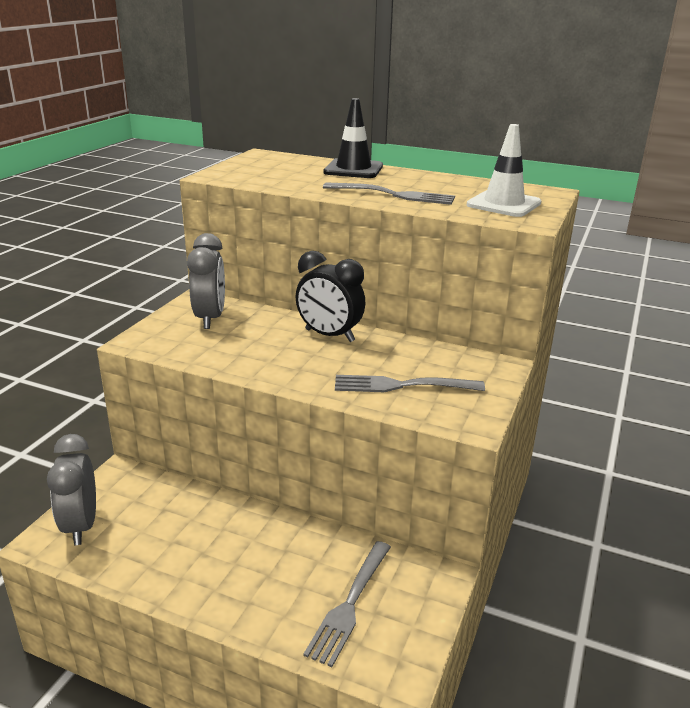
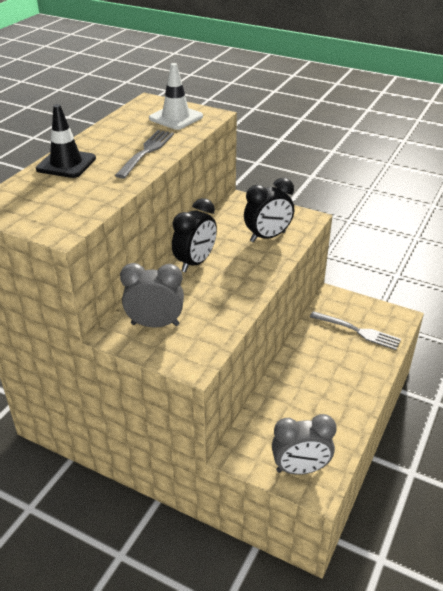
camera: 85 degrees left, 10 degrees up
(403, 385) = (267, 237): grey fork -> black clock

